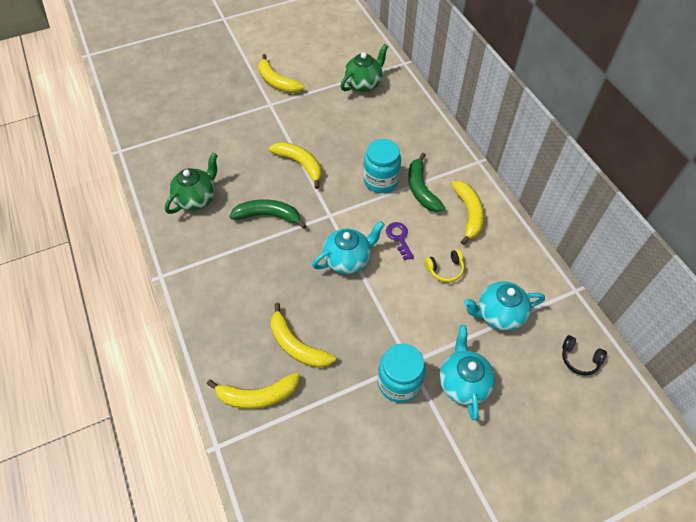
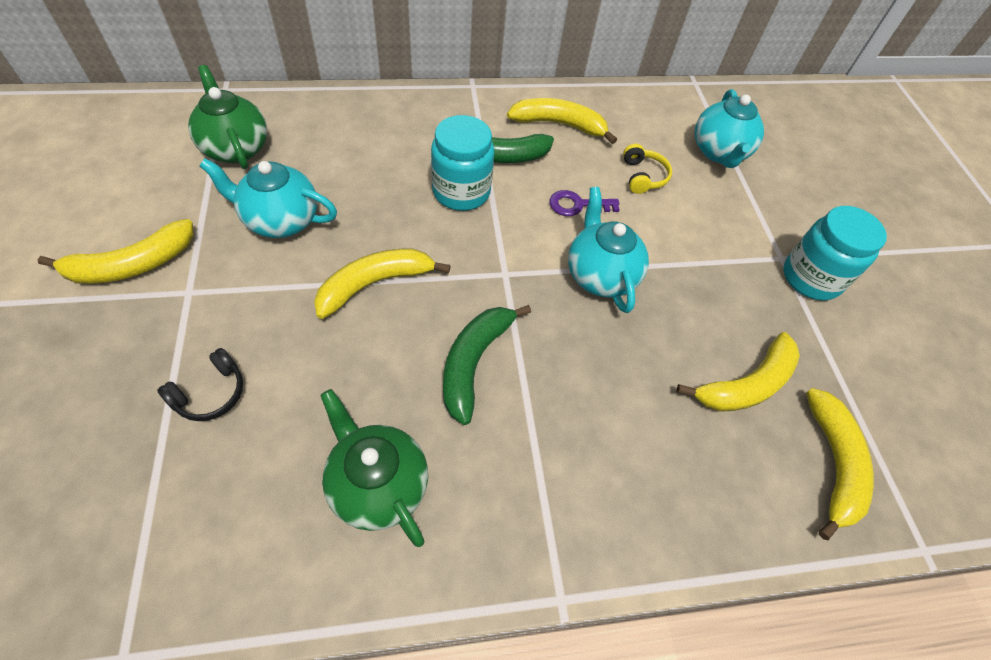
camera: 80 degrees left, 0 degrees up
(463, 383) = (811, 215): turquoise teapot -> turquoise teapot (281, 220)
(579, 359) = (783, 113): black headphones -> black headphones (210, 393)

